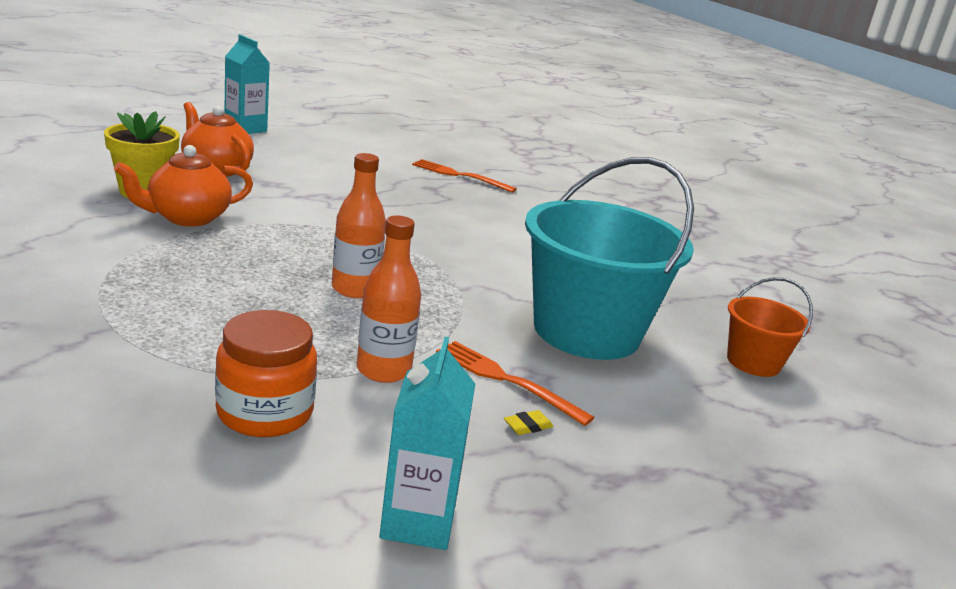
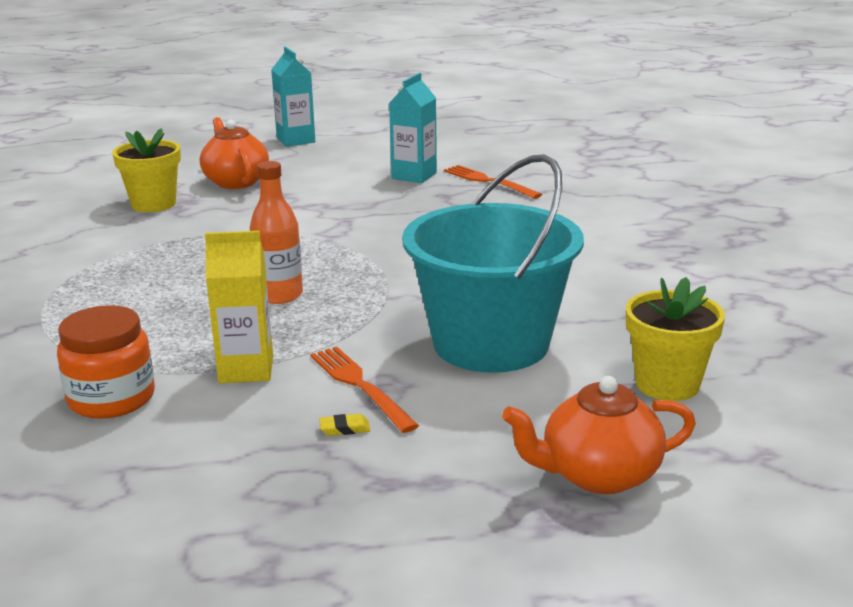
camera: 25 degrees right, 0 degrees up
(187, 218) = (174, 228): orange teapot -> orange teapot (597, 475)
(384, 370) = (246, 369): orange bottle -> yellow carton
(418, 522) = (170, 498): turquoise carton -> turquoise carton (414, 176)
(753, 362) = (667, 384): orange bucket -> yellow flower pot

